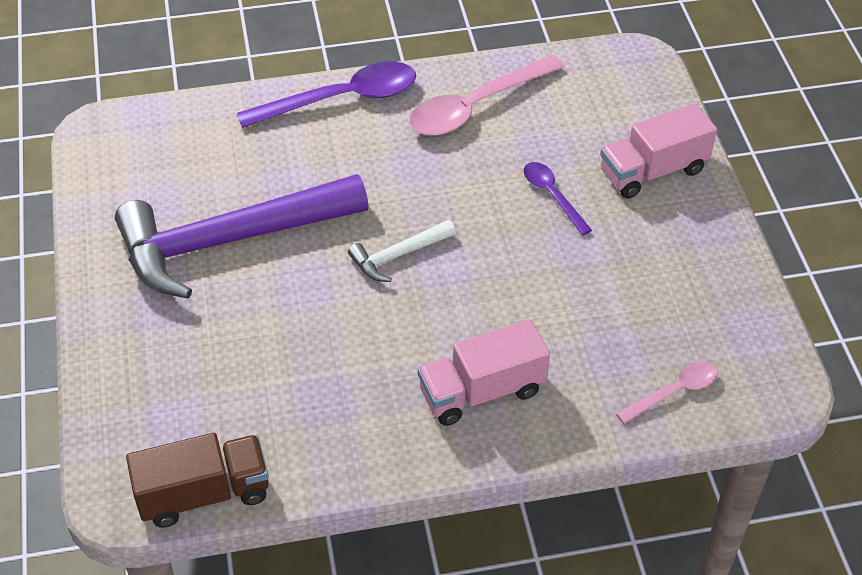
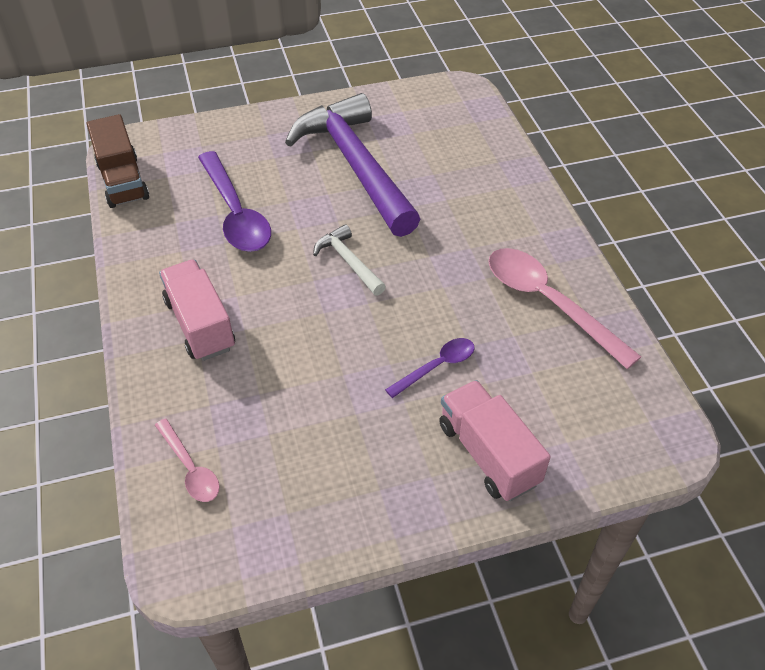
camera: 85 degrees right, 0 degrees up
(341, 99) = (531, 211): purple spoon -> purple spoon (235, 213)

